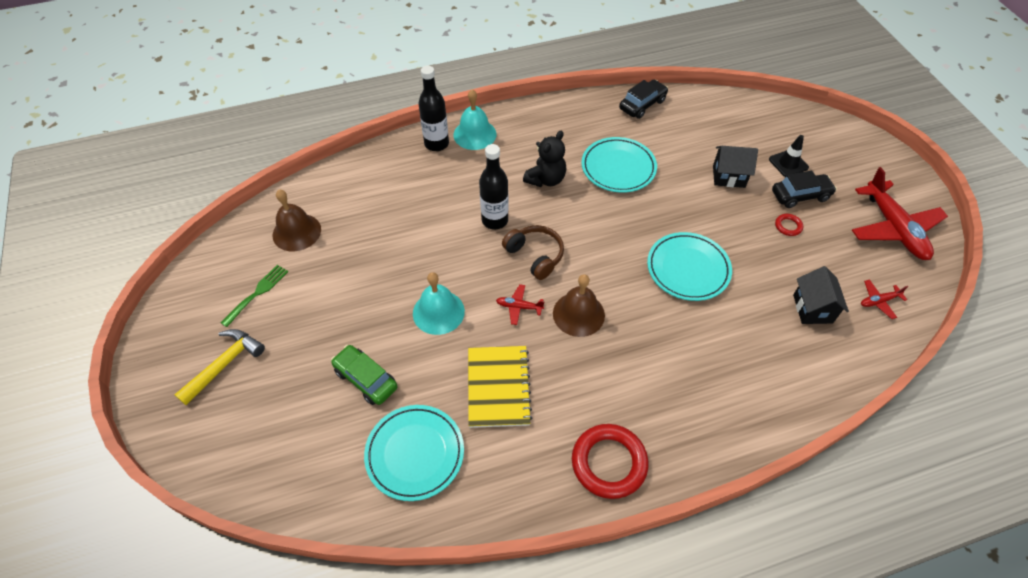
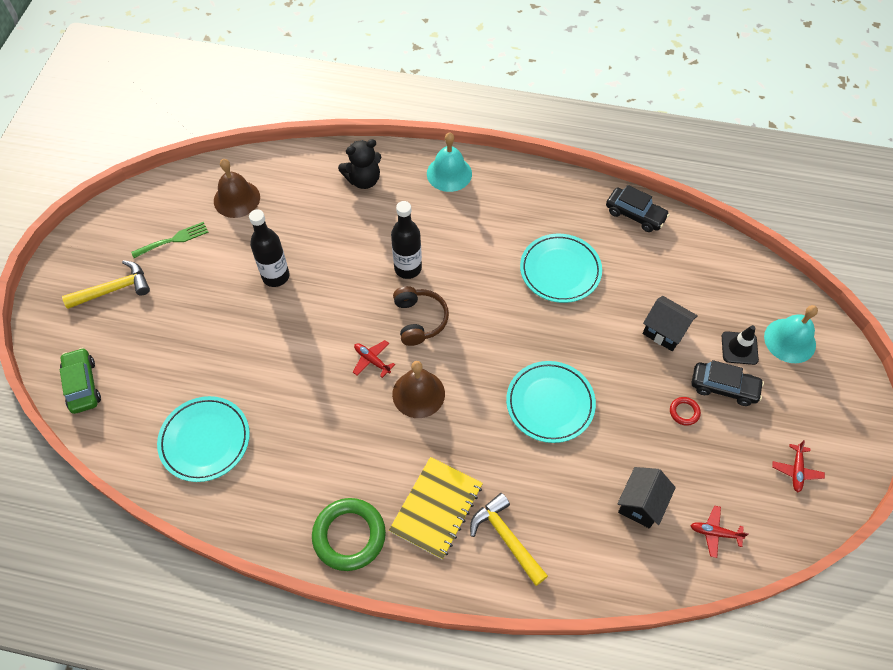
camera: 30 degrees right, 5 degrees up
(366, 379) = (208, 358): green car -> green car (82, 385)
(436, 144) = (408, 168): black bottle -> black bottle (276, 276)
(438, 312) = (302, 330): turquoise bell -> turquoise bell (790, 340)
(498, 387) = (306, 422): yellow notebook -> yellow notebook (436, 508)
(546, 179) = (482, 250): black teddy bear -> black teddy bear (363, 180)
(609, 463) = (349, 536): red ring -> green ring
(642, 104) = (635, 214): black car -> black car turned 45 degrees clockwise
(736, 390) = (506, 537): none -> yellow hammer
(894, 228) = (796, 470): red plane -> red plane, size x0.44

